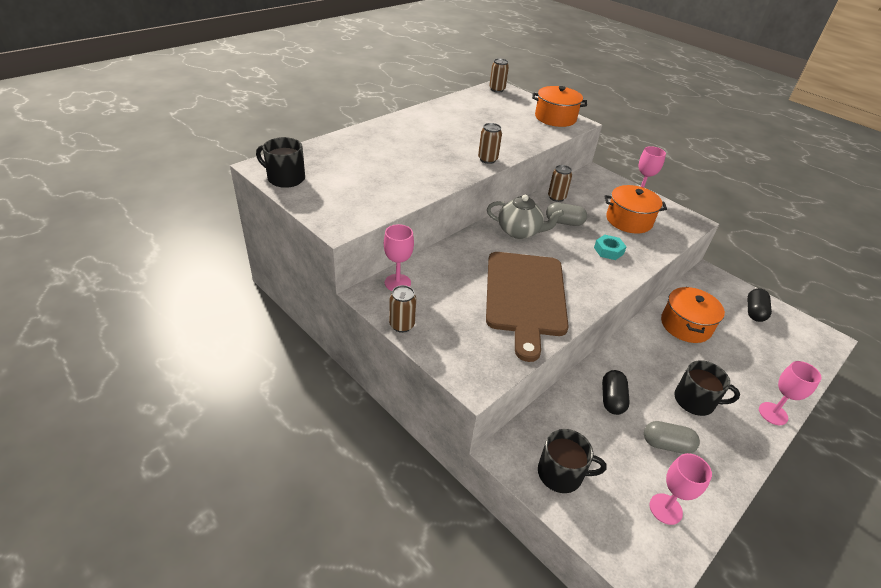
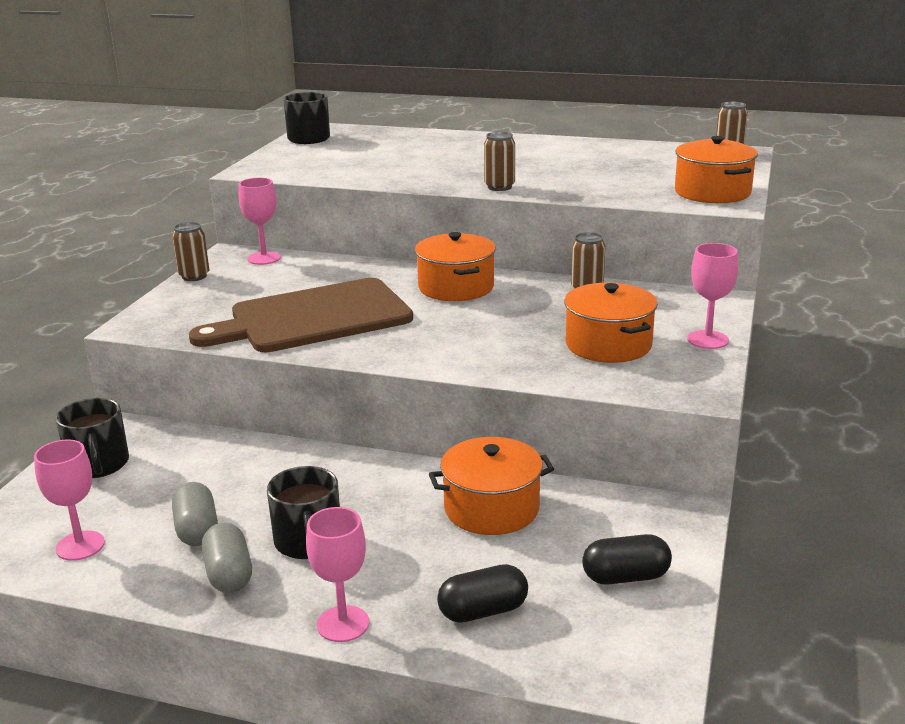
camera: 65 degrees right, 15 degrees down
(519, 232) = (456, 287): grey teapot -> orange pot
(564, 222) = (525, 306): grey capsule -> grey capsule (229, 574)
(608, 251) = (494, 345): turquoise nut -> none
(612, 399) = (254, 474): black capsule -> black capsule (483, 611)

